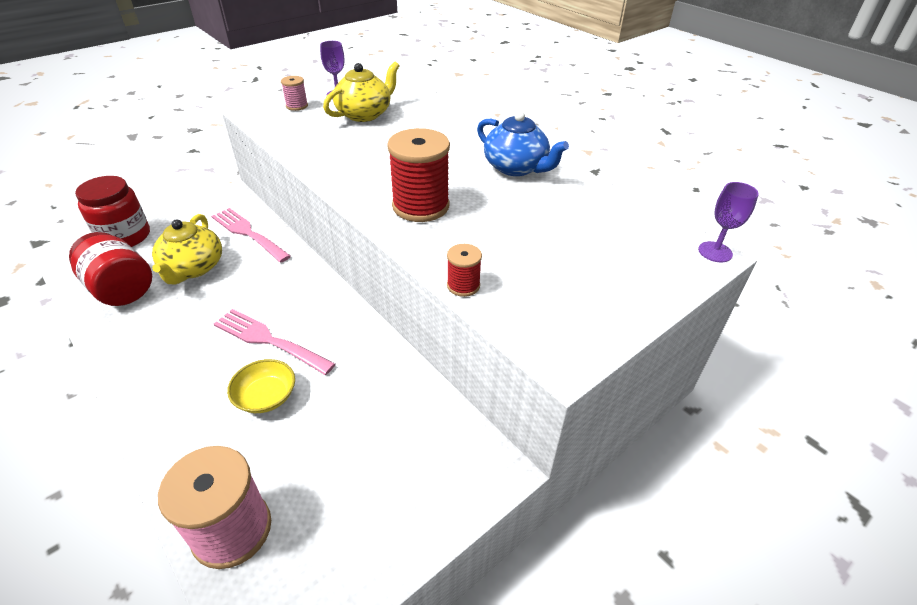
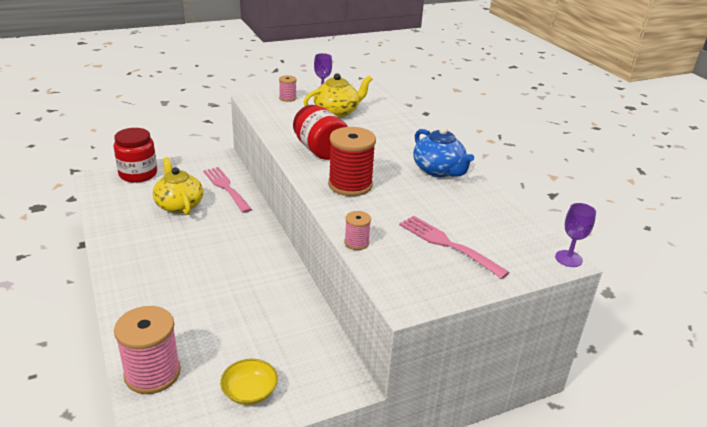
camera: 15 degrees right, 10 degrees down
(121, 288) = (125, 209): red jar -> red jar (320, 150)
(193, 268) = (179, 205): yellow teapot -> yellow teapot turned 135 degrees clockwise
(266, 397) = (201, 299): yellow bowl -> yellow bowl (250, 392)
(269, 340) = (216, 264): pink fork -> pink fork (448, 244)
(463, 285) = (356, 243): red spool -> pink spool

